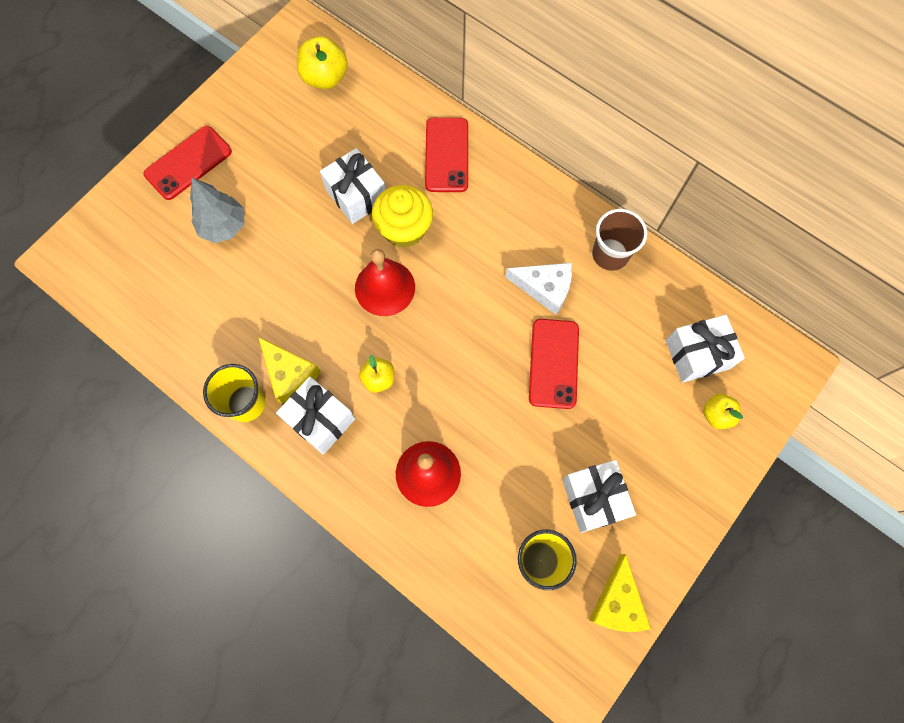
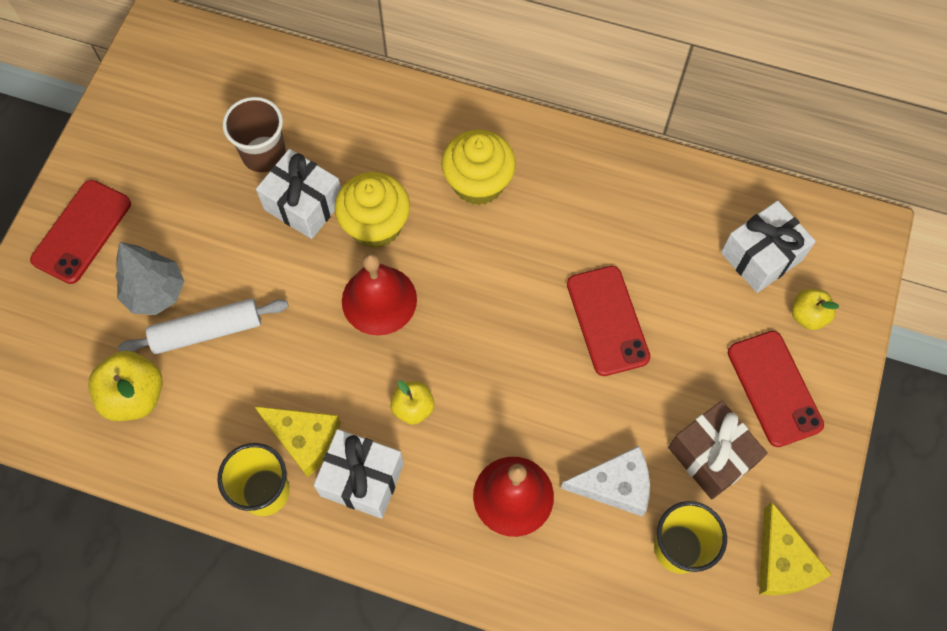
camera: 20 degrees left, 5 degrees down
(249, 268) = (207, 331): none -> white rolling pin
(325, 78) = (212, 80): yellow apple -> yellow apple (135, 396)
(446, 155) = (392, 125): red phone -> red phone (774, 388)
(495, 222) = (478, 183): none -> yellow cupcake
(544, 288) = (564, 239): white cheese -> white cheese (615, 485)
(594, 498) = (711, 456): white gift -> brown gift
(610, 254) = (622, 177): brown cup -> brown cup (264, 154)

